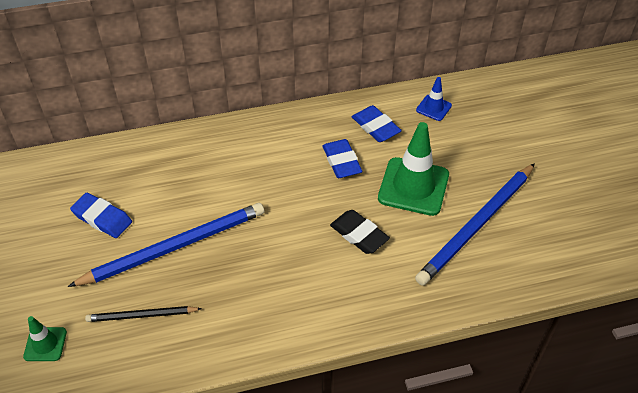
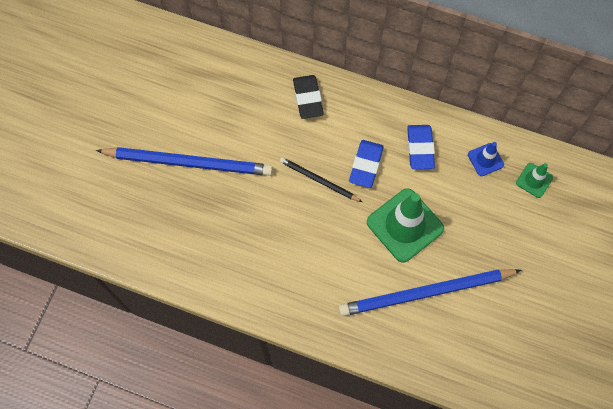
camera: 35 degrees right, 20 degrees up
(45, 344) = (58, 186): green traffic cone -> green traffic cone (534, 180)
(102, 218) = (154, 104): blue eraser -> none
(141, 315) = (131, 205): black pencil -> black pencil (318, 180)
(359, 235) = (328, 240): black eraser -> black eraser (308, 98)

